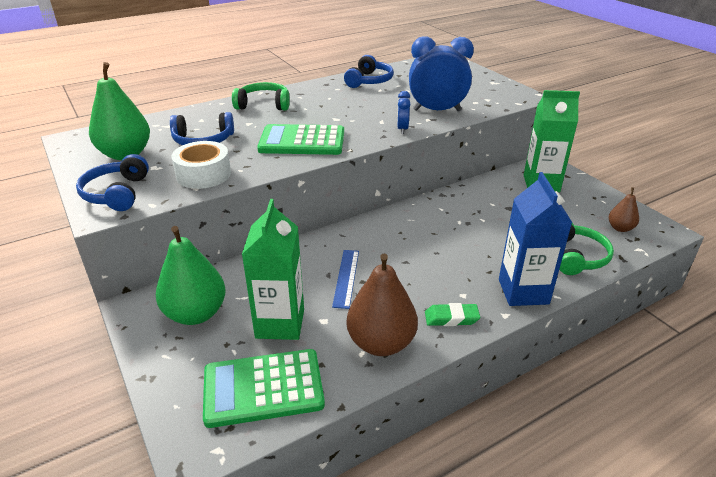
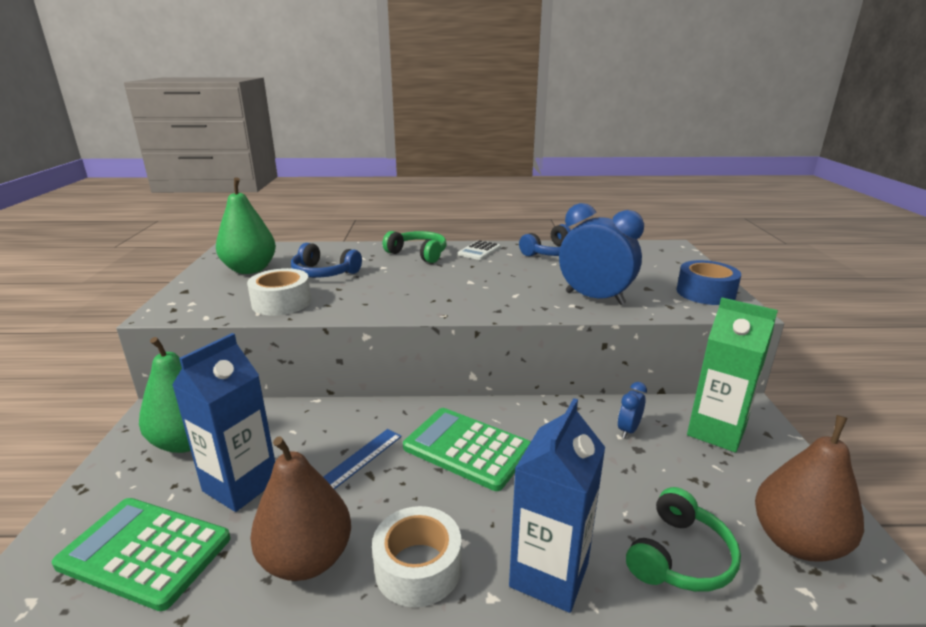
camera: 30 degrees right, 10 degrees down
(117, 193) = (196, 300): blue headphones -> none
(280, 323) = (241, 485): green carton -> blue carton
(302, 141) = (408, 295): green calculator -> green calculator (467, 448)
(311, 91) = (479, 251): none -> white calculator
(402, 129) = (528, 308): blue clock -> blue clock (628, 430)
(451, 318) = (418, 567): green eraser -> white tape
(499, 90) = (705, 293): none -> blue tape
(620, 228) = (796, 542): brown pear -> brown pear, size x1.93

